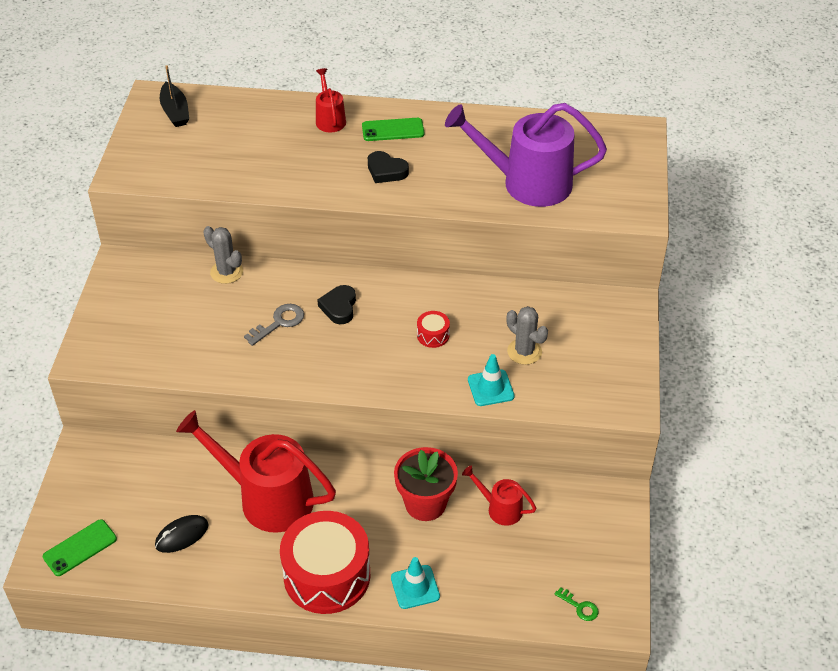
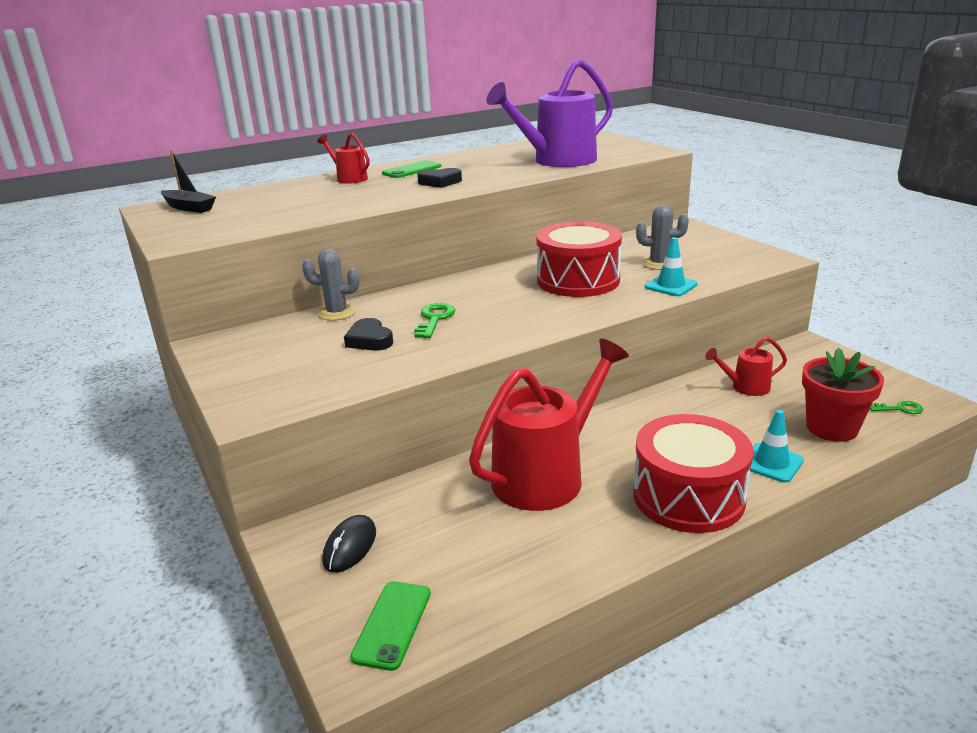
camera: 35 degrees left, 20 degrees down
(182, 535) = (501, 546): black mouse -> black mouse (350, 547)
(266, 498) = (547, 475): red watering can -> red watering can turned 150 degrees clockwise
(279, 323) = (434, 319): grey key -> green key
(339, 307) = (475, 294): black heart -> black heart (369, 340)
(425, 504) = (687, 411): red flower pot -> red flower pot (832, 428)
(433, 335) = (578, 280): red drum -> red drum, size x2.47

